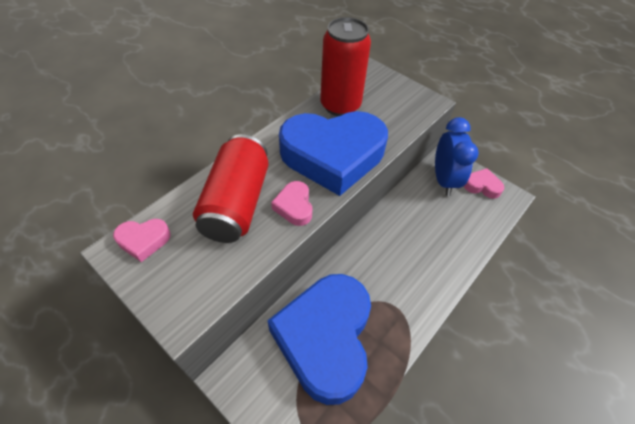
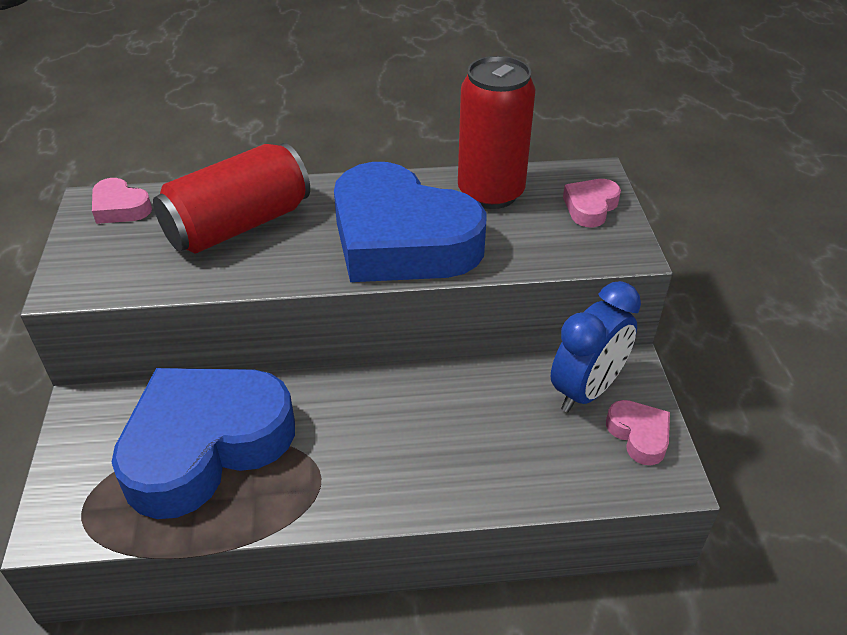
camera: 45 degrees right, 10 degrees down
(294, 206) = (288, 262): pink heart -> pink heart (590, 207)

